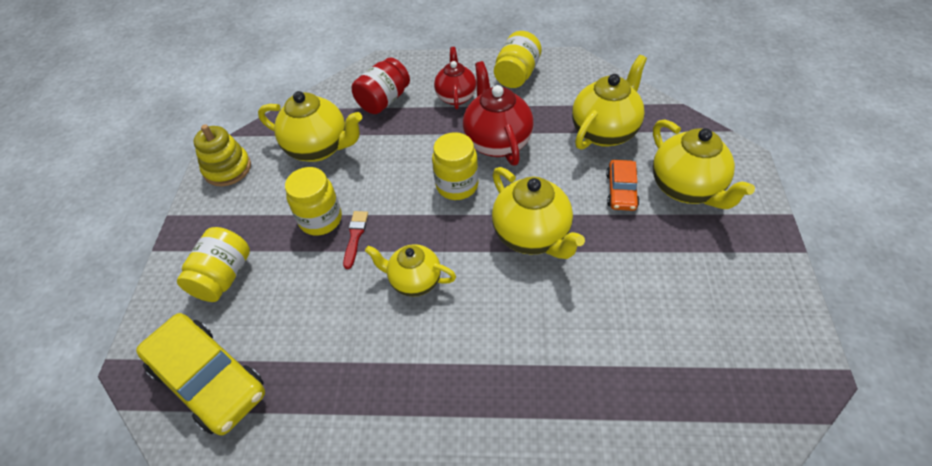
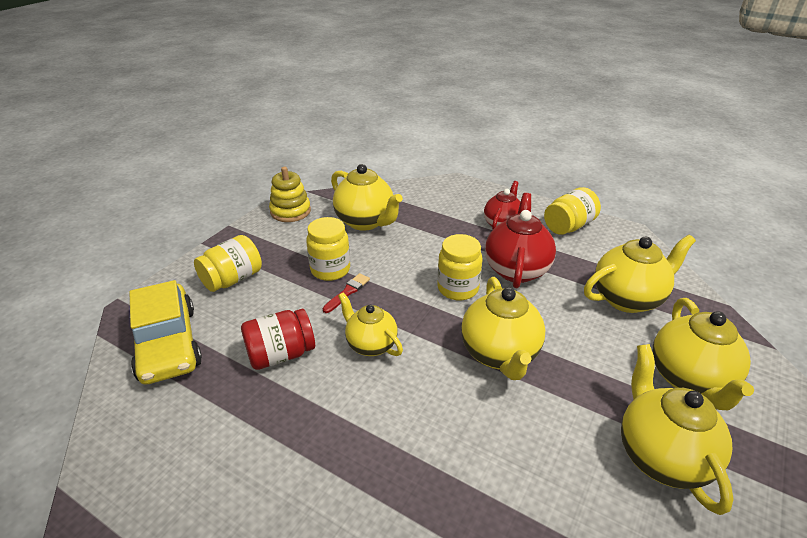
camera: 25 degrees right, 15 degrees down
(384, 100) = (439, 207): red jar -> red jar (281, 354)
(621, 191) = (614, 353): orange car -> none
(698, 265) = (661, 456): none -> yellow teapot

